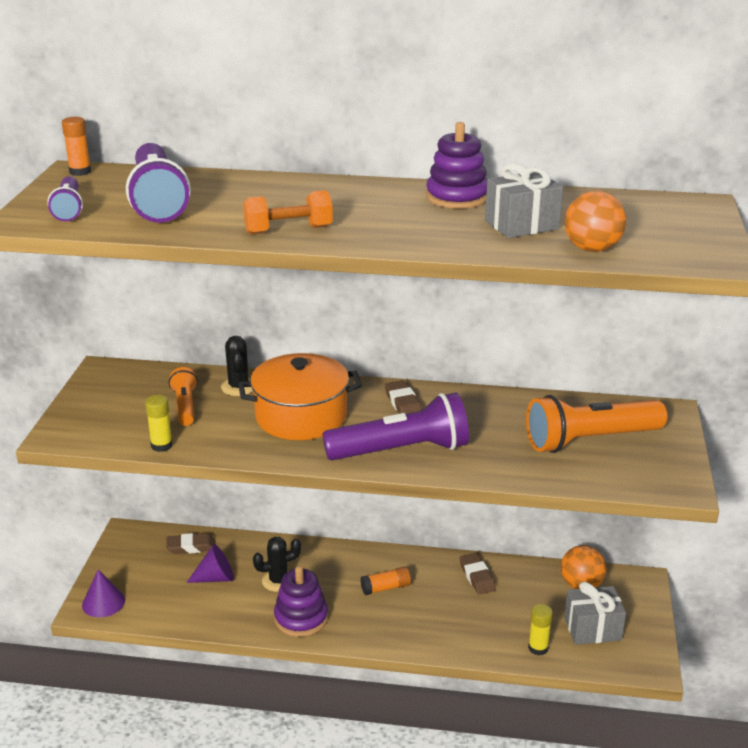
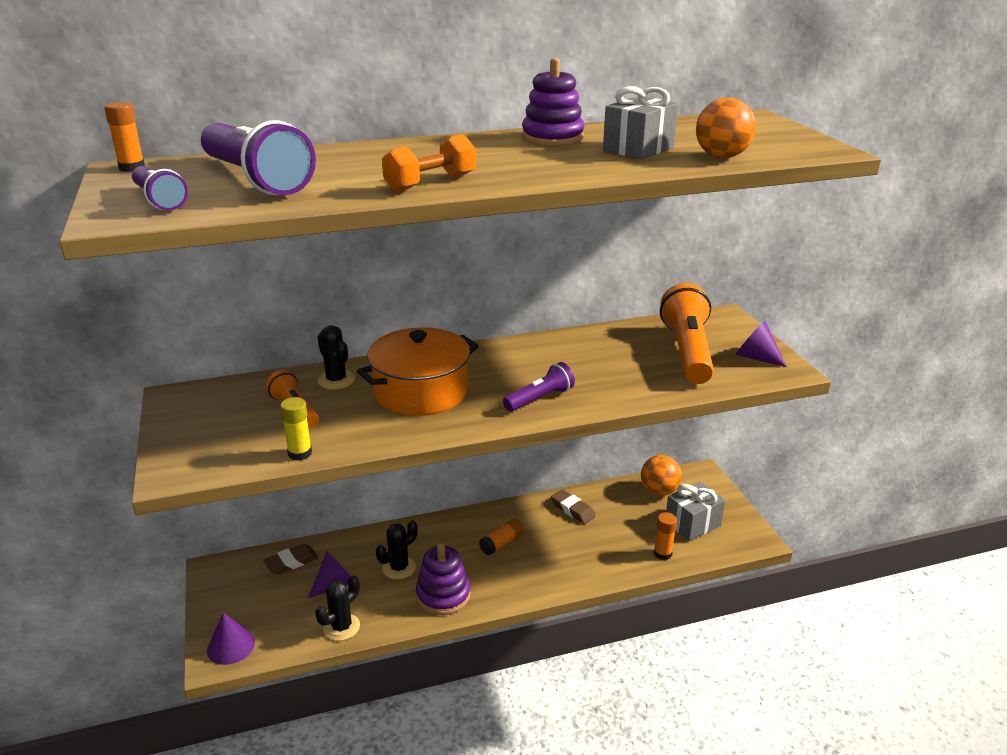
camera: 25 degrees left, 0 degrees up
(198, 617) = (341, 627): none -> black cactus
(401, 450) = (539, 399): purple flashlight -> purple flashlight, size x0.54
(403, 403) = (506, 359): brown eraser -> none
(538, 648) = (662, 553): yellow glue stick -> orange glue stick
(590, 440) = (687, 351): orange flashlight -> orange flashlight turned 135 degrees clockwise
(658, 464) = (756, 357): none -> purple cone

